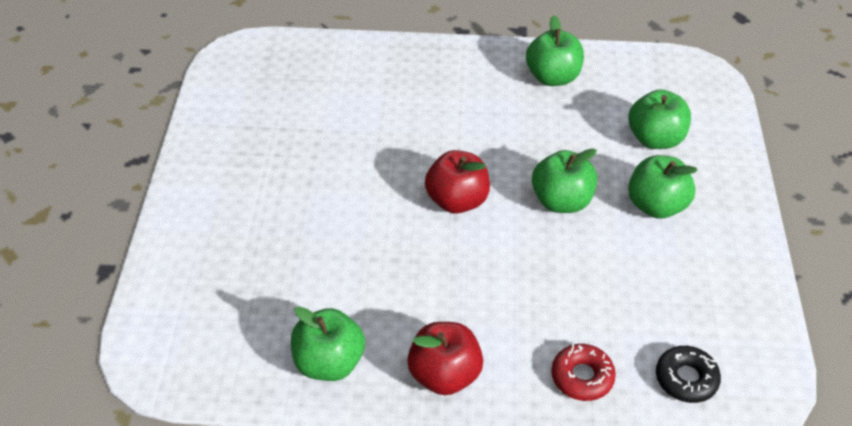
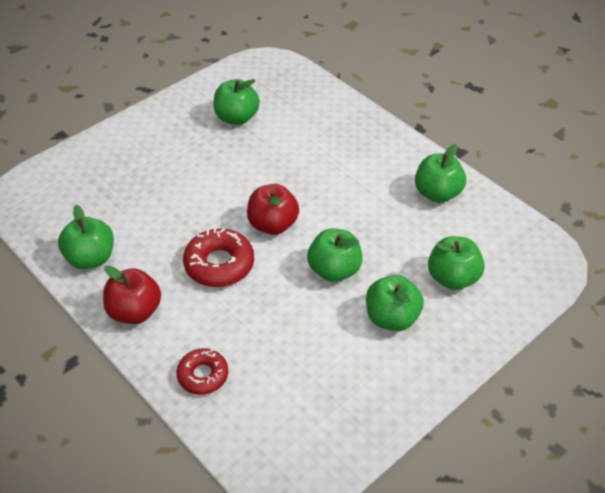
camera: 45 degrees right, 0 degrees up
(284, 126) = (237, 118): none -> green apple
(459, 271) = (219, 264): none -> red donut
(686, 379) = (260, 429): black donut -> none

